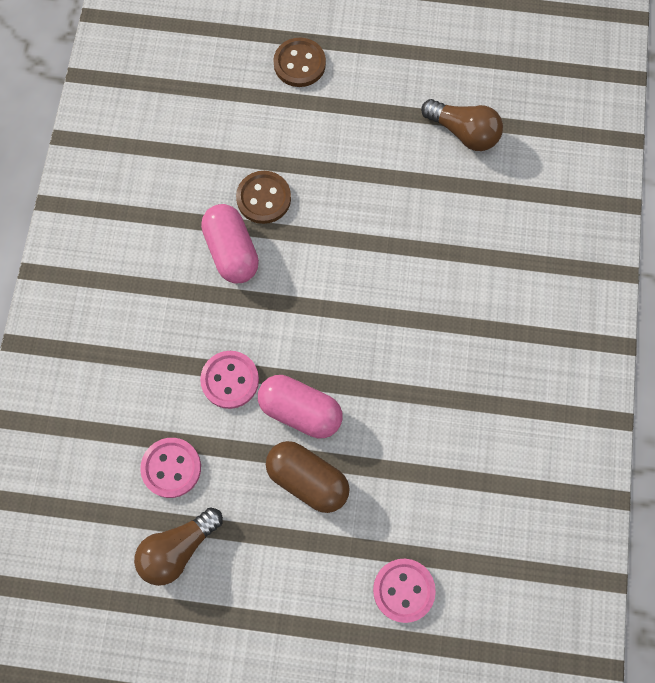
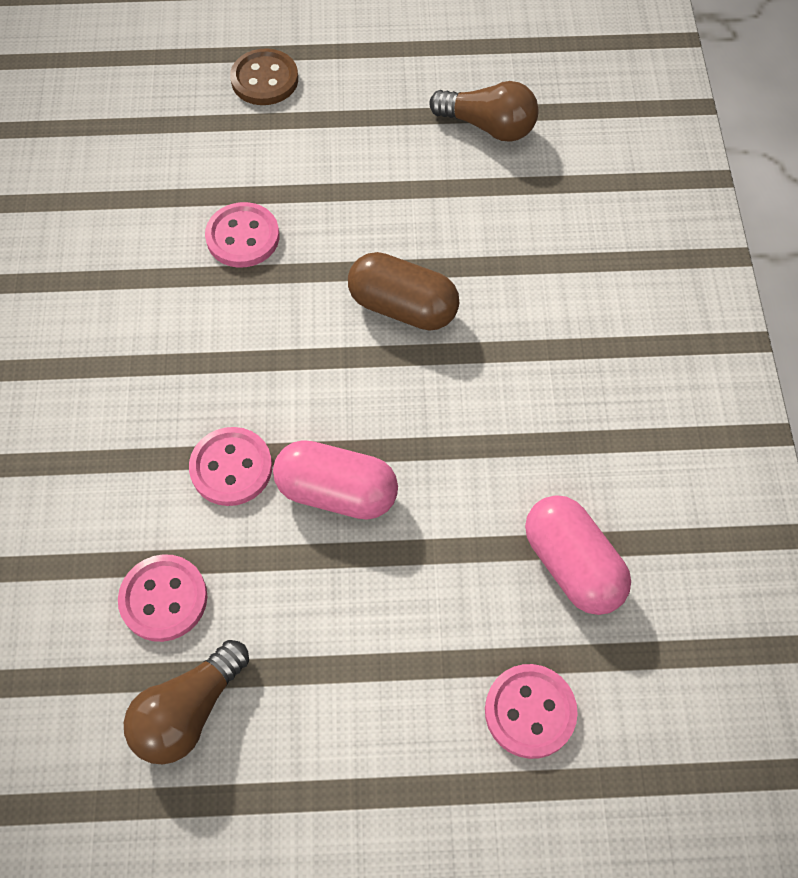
camera: 10 degrees left, 10 degrees down
(232, 251) = (209, 306): pink capsule -> pink capsule (572, 565)
(263, 198) = (243, 237): brown button -> pink button
(307, 479) = (363, 582): brown capsule -> brown capsule (403, 307)

